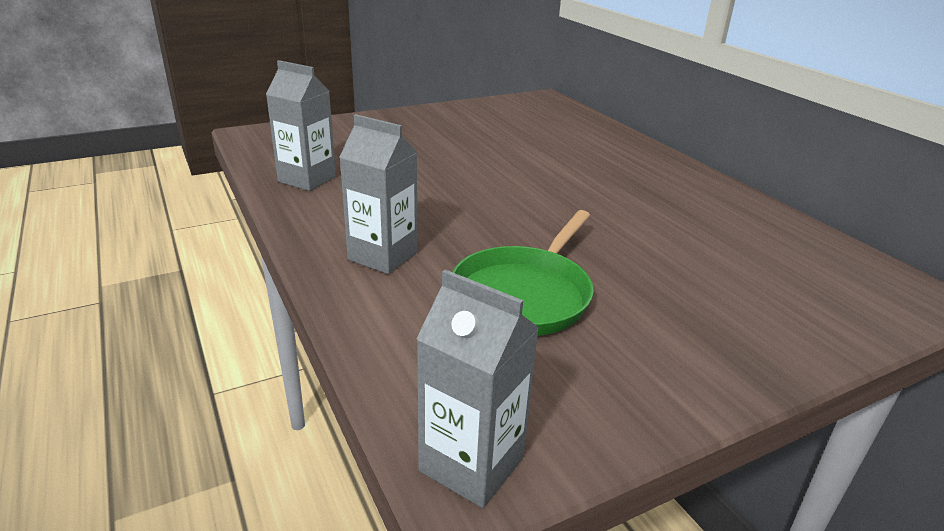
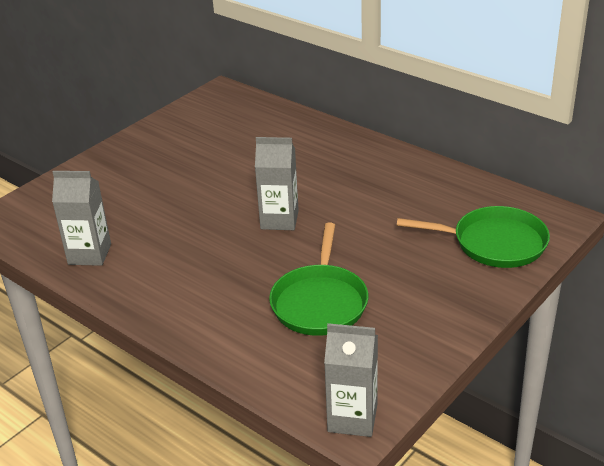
camera: 20 degrees left, 5 degrees up
(383, 256) = (205, 305): grey carton -> grey carton (279, 220)
(811, 299) = (494, 243): none -> green pan

